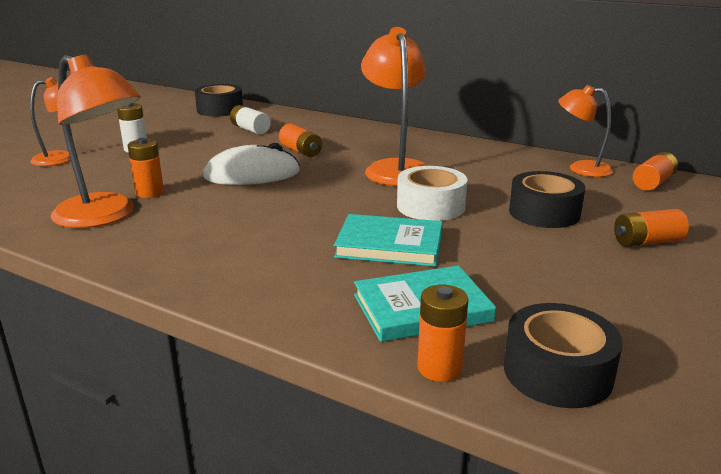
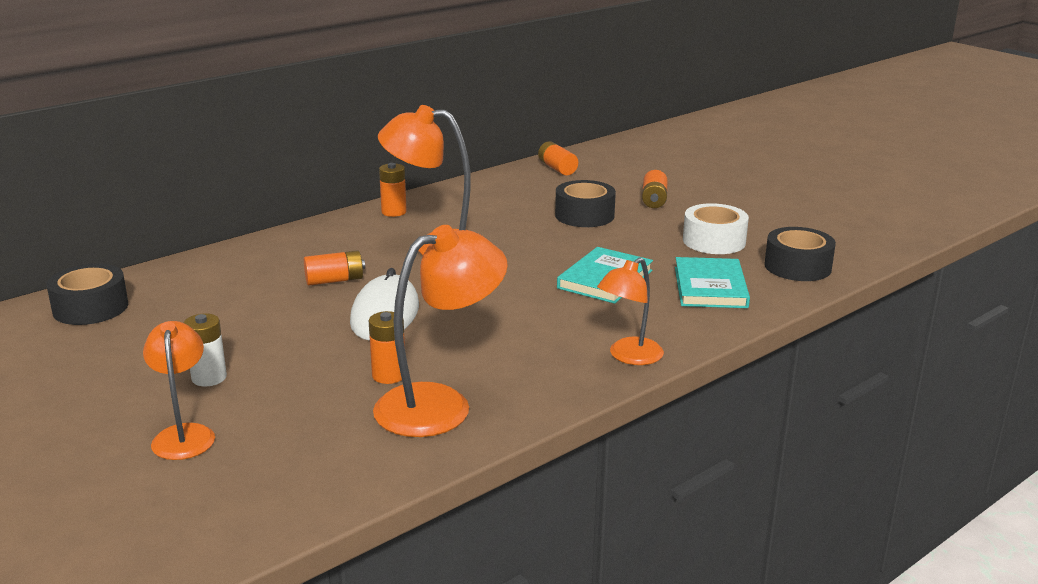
camera: 70 degrees left, 0 degrees up
(250, 129) = (215, 298): white battery -> none
(430, 206) = (540, 250): white tape -> white tape (714, 241)
(439, 368) = (783, 296): orange battery -> orange battery (394, 212)
(581, 168) = (506, 181): orange lamp -> orange lamp (629, 356)

